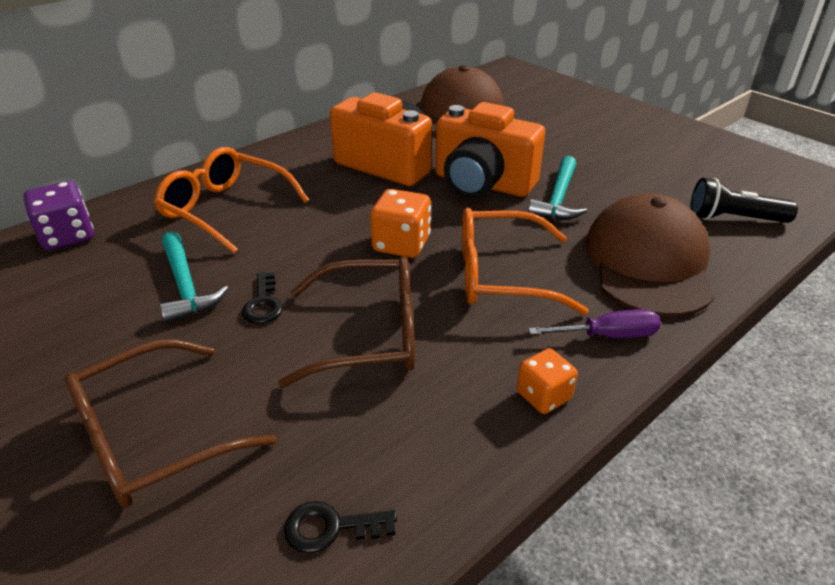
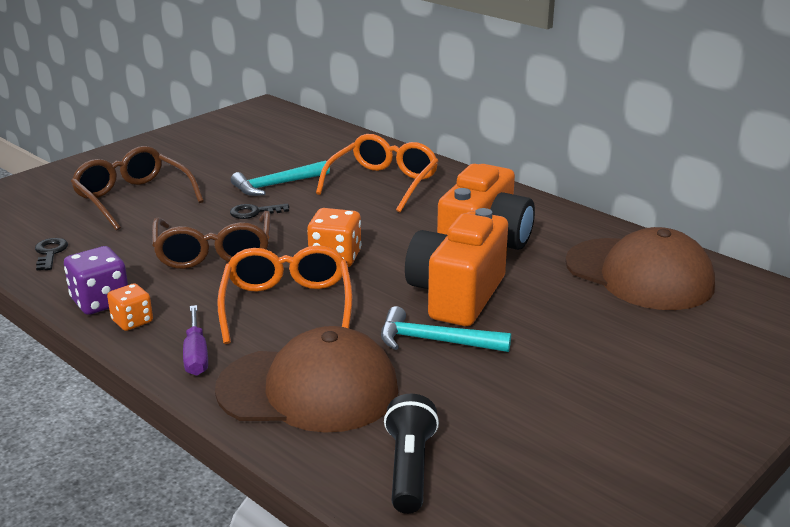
camera: 85 degrees right, 10 degrees down
(67, 236) = (338, 140): purple dice -> purple dice (100, 301)

